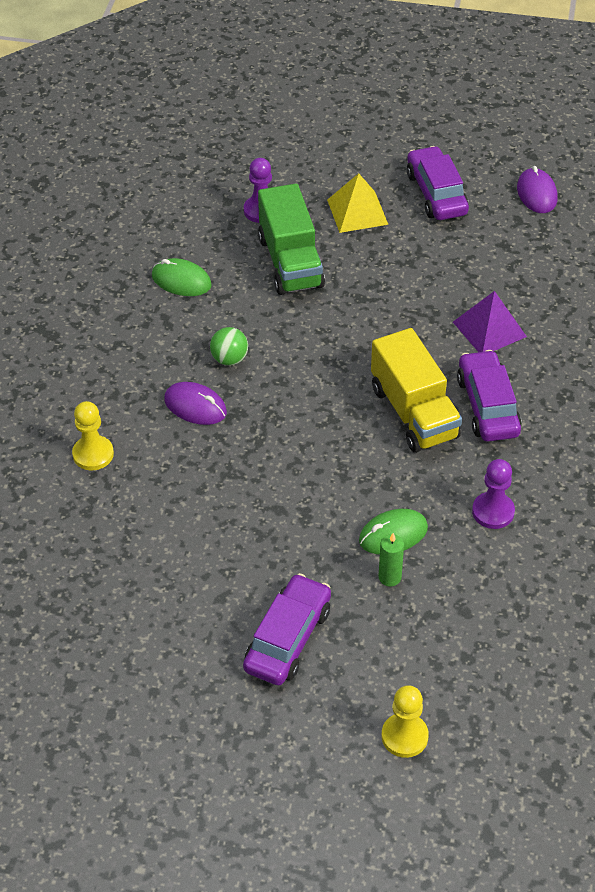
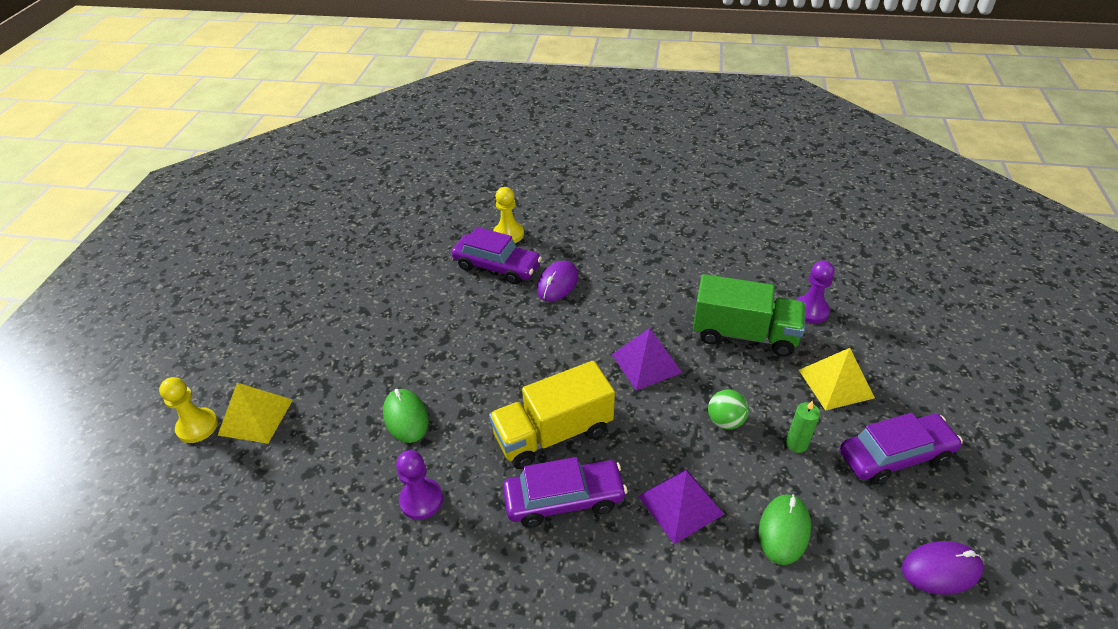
camera: 90 degrees right, 5 degrees down
(181, 281) = (702, 265): green mouse -> green mouse (784, 530)
(229, 359) = (612, 300): green ball -> green ball (725, 421)
(288, 638) = (314, 350): purple car -> purple car (497, 266)
(290, 262) = (744, 334): green truck -> green truck turned 150 degrees counterclockwise
(325, 338) = (646, 363): none -> purple pyramid
(389, 577) = (359, 415): green candle -> green candle (796, 444)
(391, 678) = (256, 417): none -> yellow pyramid

